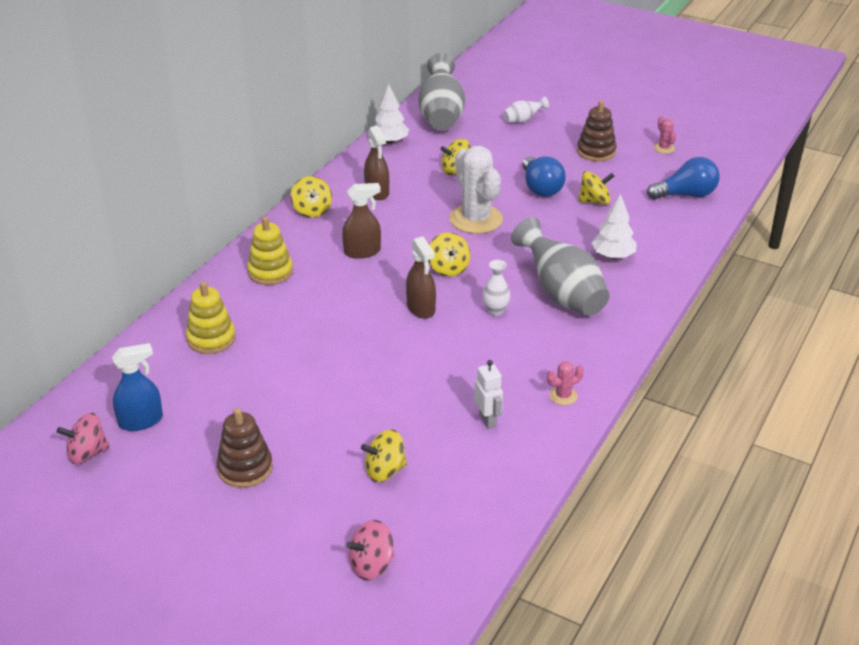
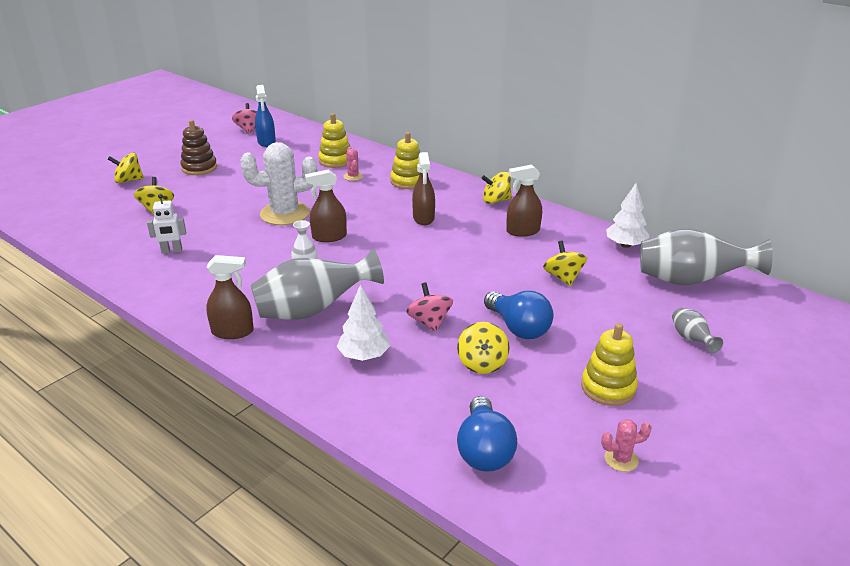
camera: 100 degrees right, 5 degrees down
(371, 565) = (82, 199): pink spinning top -> pink spinning top (429, 322)
(448, 268) = (382, 255): yellow spinning top -> yellow spinning top (128, 180)
(476, 219) = (462, 278): white cactus -> white cactus (284, 214)
(523, 120) = (691, 339): white vase -> grey vase
(540, 188) = (518, 328): blue light bulb -> blue light bulb turned 120 degrees counterclockwise
(563, 396) = (171, 288): pink cactus -> pink cactus (353, 176)
(596, 151) = (608, 388): brown stacking toy -> yellow stacking toy
(615, 334) = (233, 332): none -> brown spray bottle

